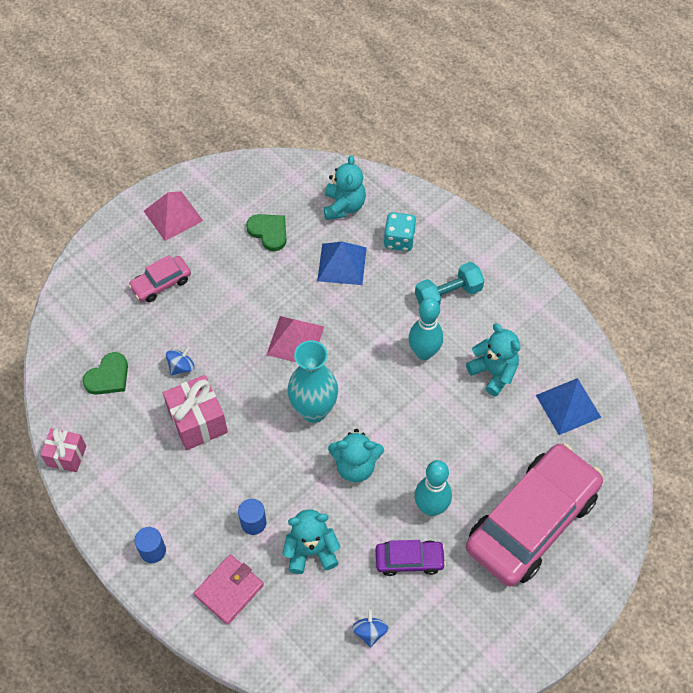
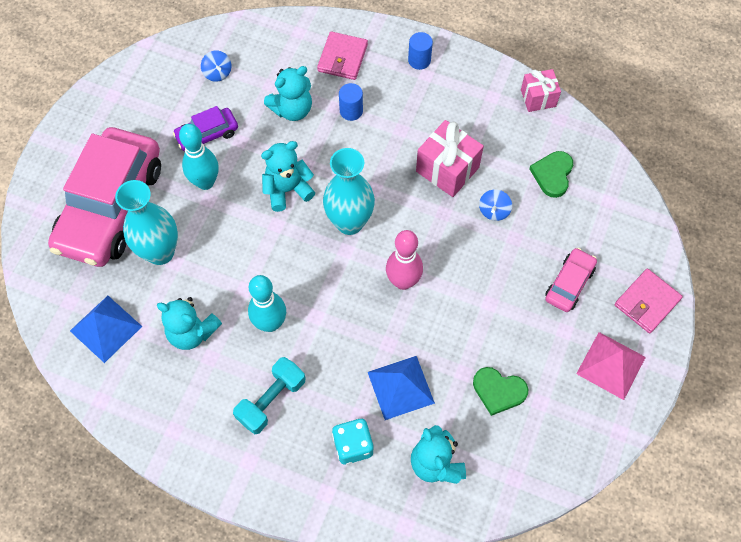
camera: 155 degrees right, 5 degrees up
(111, 245) = (647, 302): none -> pink wallet
(295, 340) = (403, 281): pink pyramid -> pink bowling pin
(498, 455) = (160, 252): none -> turquoise vase

